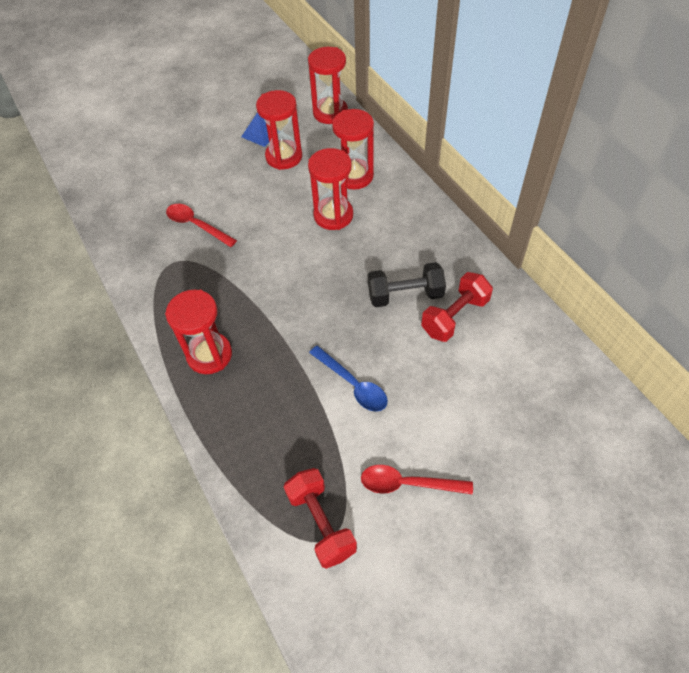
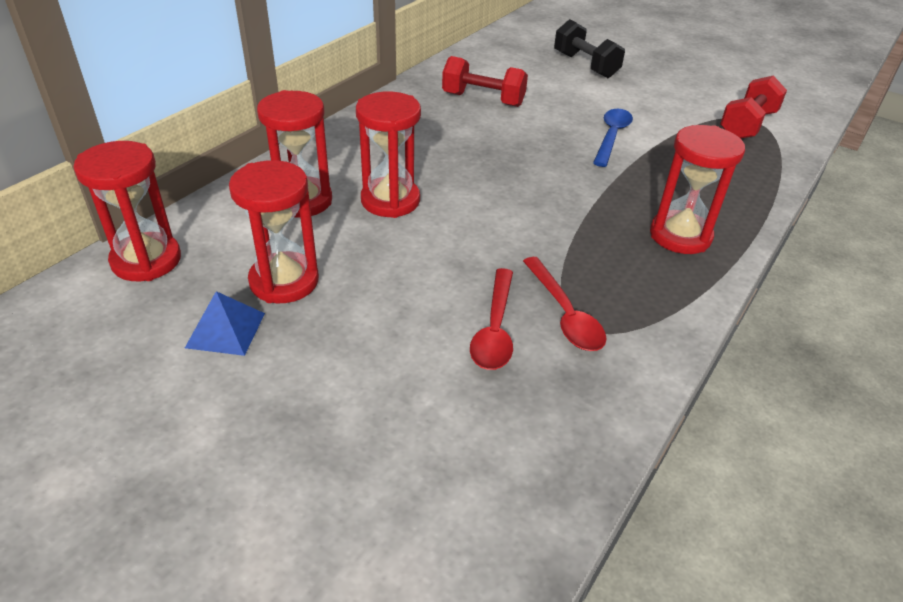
camera: 120 degrees left, 15 degrees down
(405, 295) = (479, 128): black dumbbell -> black dumbbell (585, 65)
(408, 483) = (668, 96): red spoon -> red spoon (564, 314)

